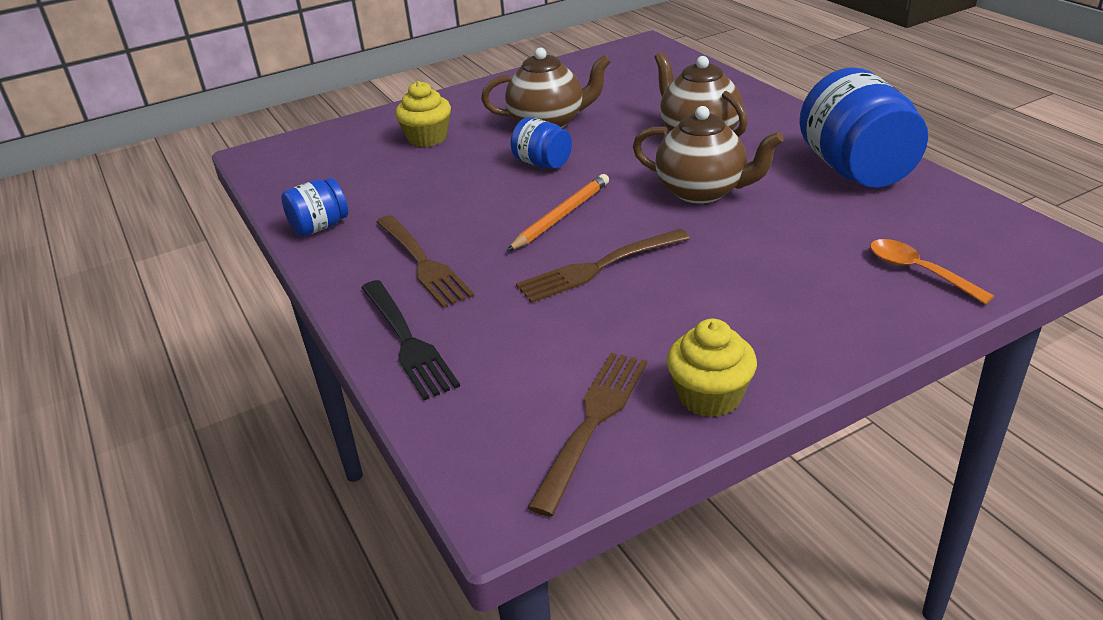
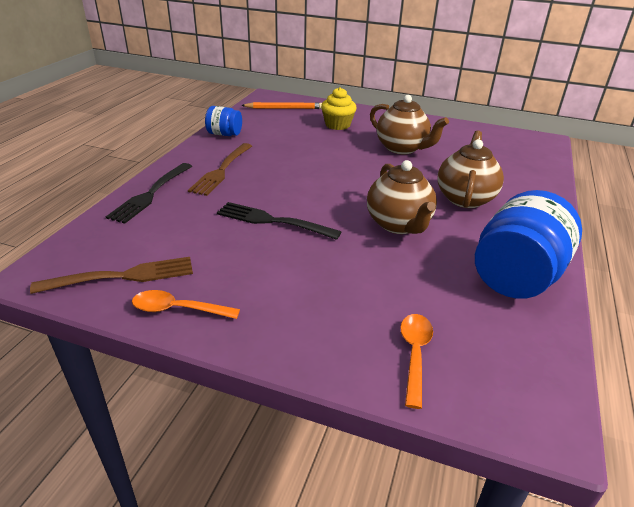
camera: 45 degrees right, 0 degrees up
(542, 163) = (357, 163): blue jar -> none
(561, 216) = (311, 189): orange pencil -> orange pencil (285, 108)
(600, 267) = (274, 221): brown fork -> black fork
(709, 396) = (178, 309): yellow cupcake -> orange spoon

